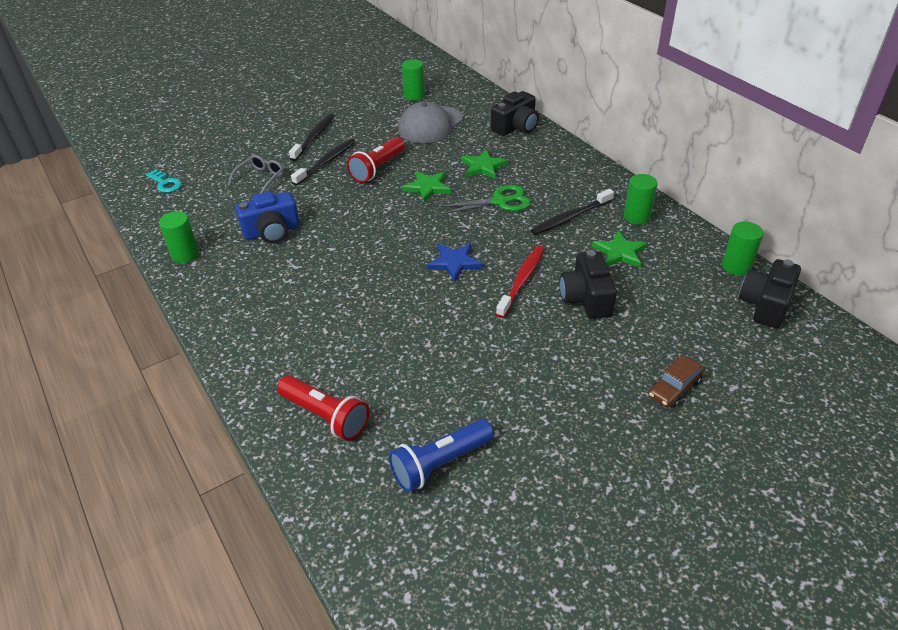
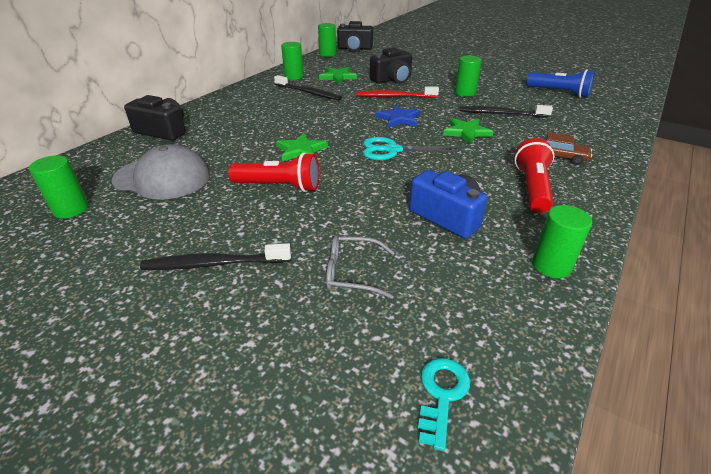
camera: 115 degrees left, 5 degrees down
(326, 162) = (281, 228): black toothbrush -> black toothbrush (501, 114)
(326, 416) = (587, 126): red flashlight -> red flashlight (532, 187)
(389, 237) = (392, 150): none -> turquoise scissors
(483, 167) = (249, 133): green star -> green star (466, 132)
(498, 351) = (465, 93): none -> green cylinder
(499, 201) = (304, 117): green scissors -> none
(674, 388) = (436, 59): brown car -> brown car (559, 157)

